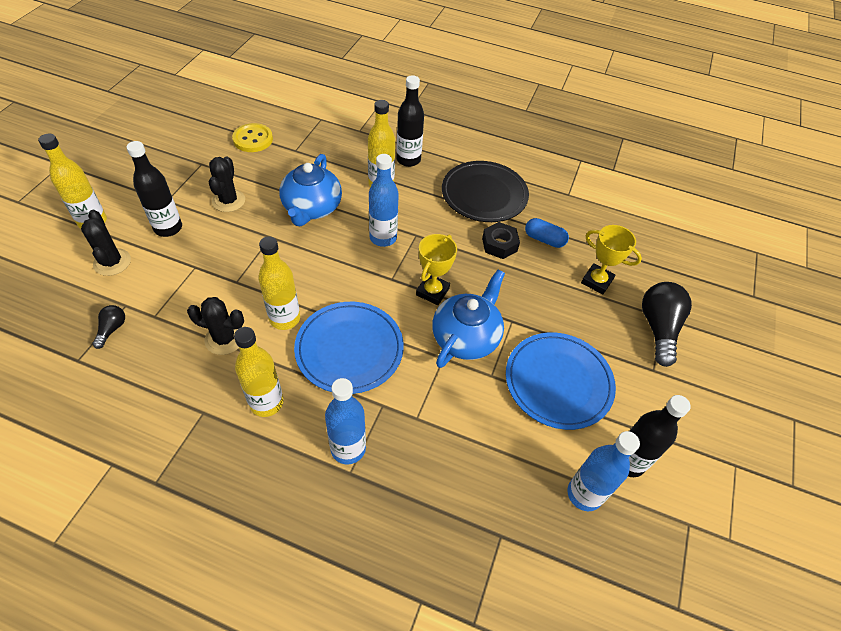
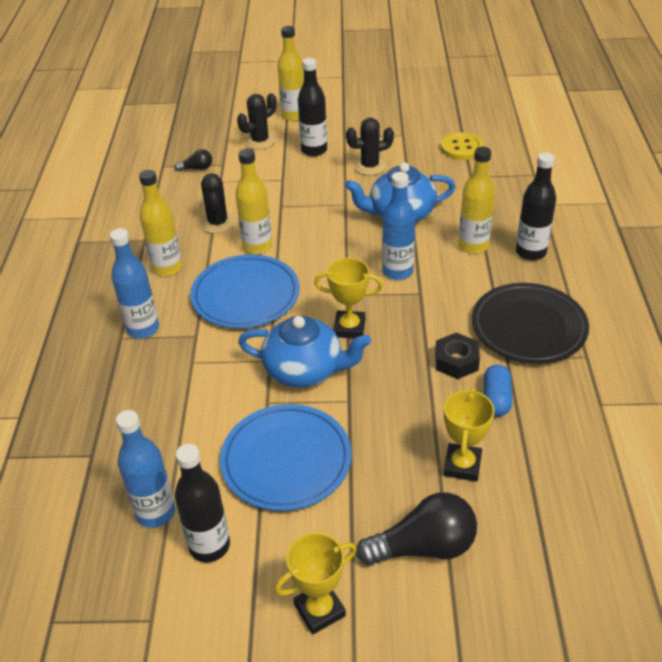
camera: 75 degrees right, 10 degrees down
(697, 406) = (319, 610): none -> yellow trophy

